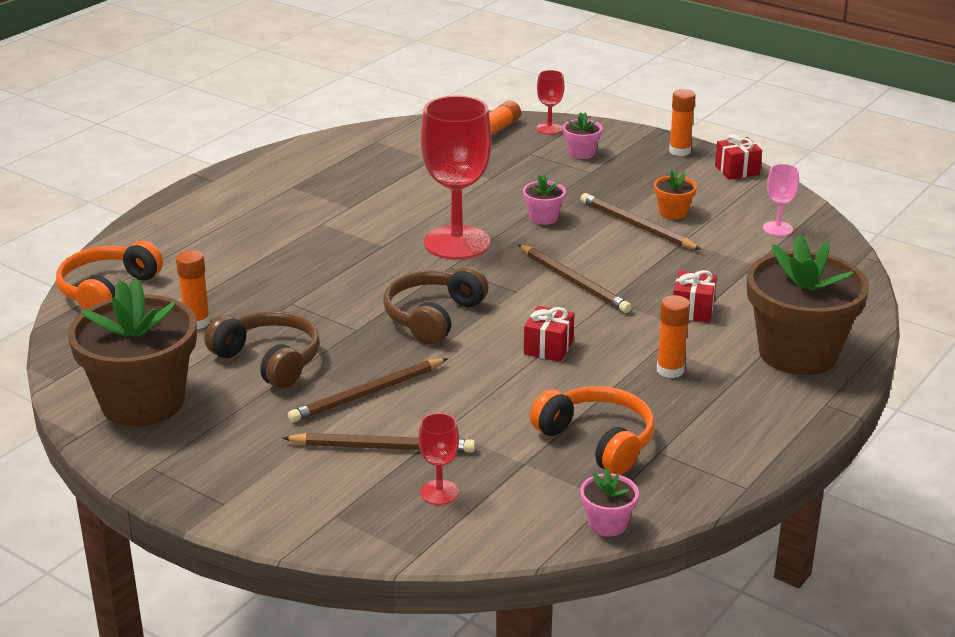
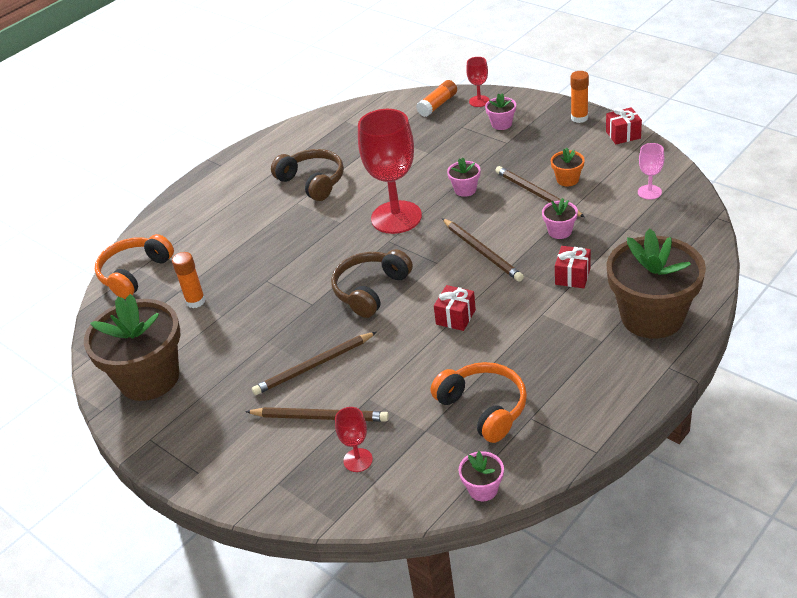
camera: 10 degrees right, 10 degrees up
(269, 360) = (244, 336): brown headphones -> brown headphones (313, 182)
(670, 264) = (560, 231): none -> pink flower pot
(670, 370) = (548, 337): orange glue stick -> none

